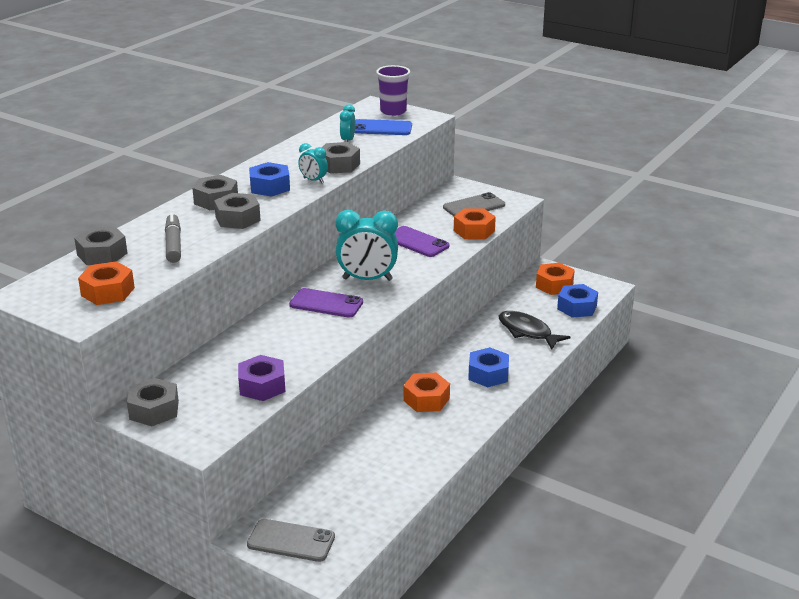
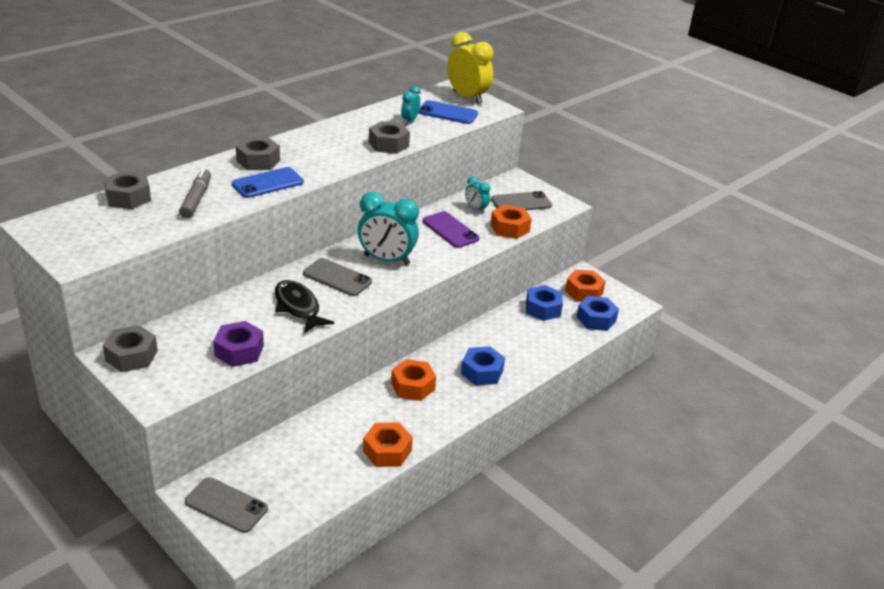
camera: 10 degrees right, 5 degrees up
(108, 292) = (112, 237): orange nut -> orange nut (387, 451)
(238, 219) = (267, 183): grey nut -> blue phone
(270, 187) = (314, 156): blue nut -> blue nut (543, 309)
(313, 180) = (357, 156): turquoise clock -> turquoise clock (476, 209)
(326, 304) = (337, 278): purple phone -> grey phone
(393, 111) = (467, 97): purple cup -> yellow clock
(527, 331) = (537, 335): black fish -> black fish (298, 307)

